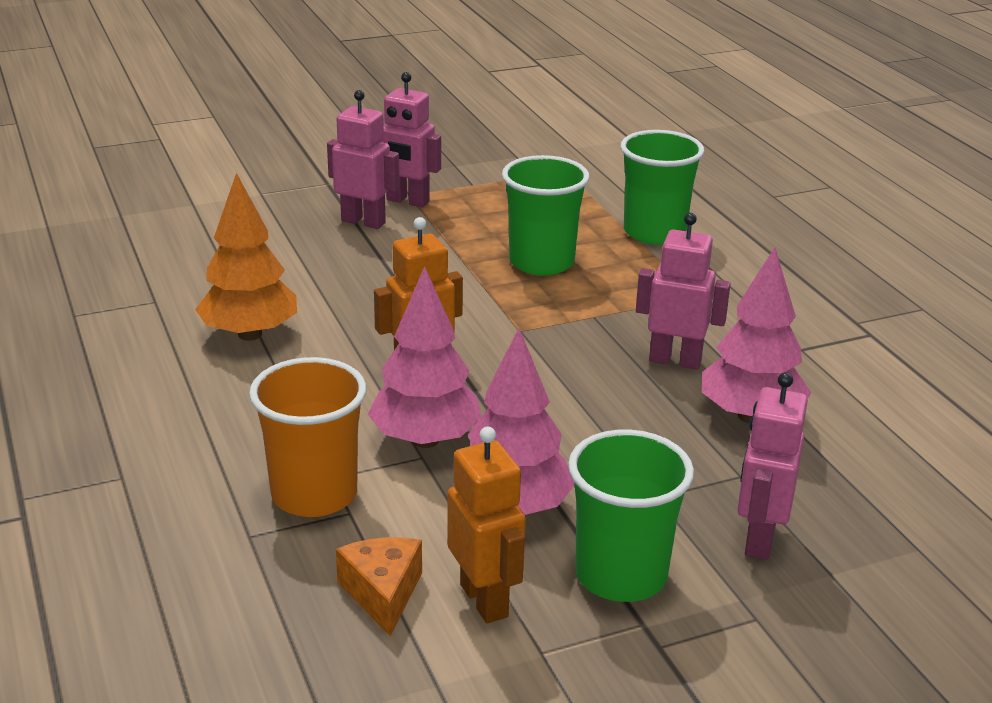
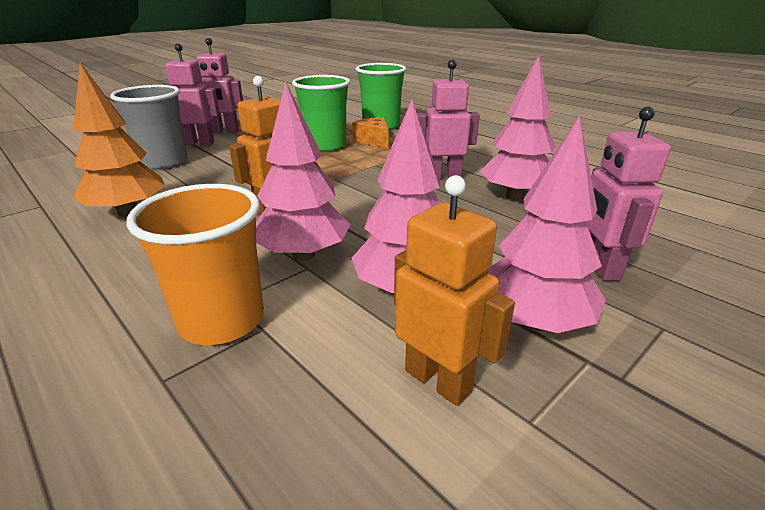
camera: 20 degrees left, 0 degrees up
(307, 252) = (164, 162): none -> grey cup
(382, 593) = (333, 404): orange cheese -> orange cheese (374, 141)
(621, 575) = (533, 321): green cup -> pink tree

